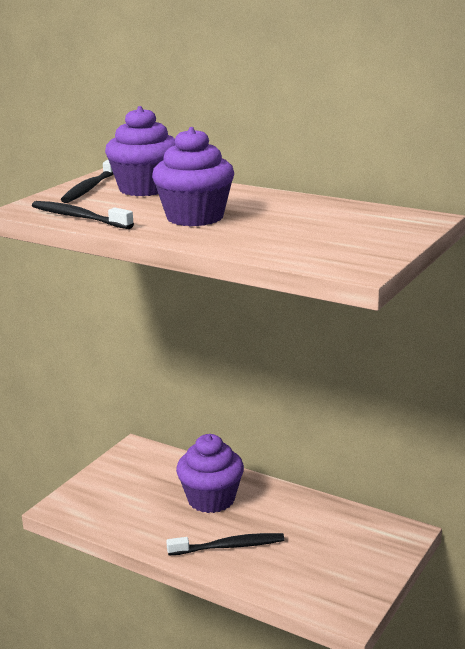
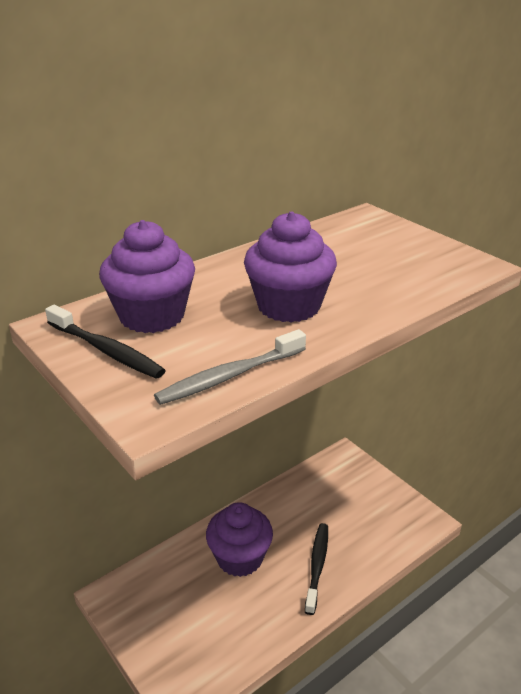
camera: 70 degrees left, 10 degrees up
(79, 217) = (229, 376): black toothbrush -> grey toothbrush

